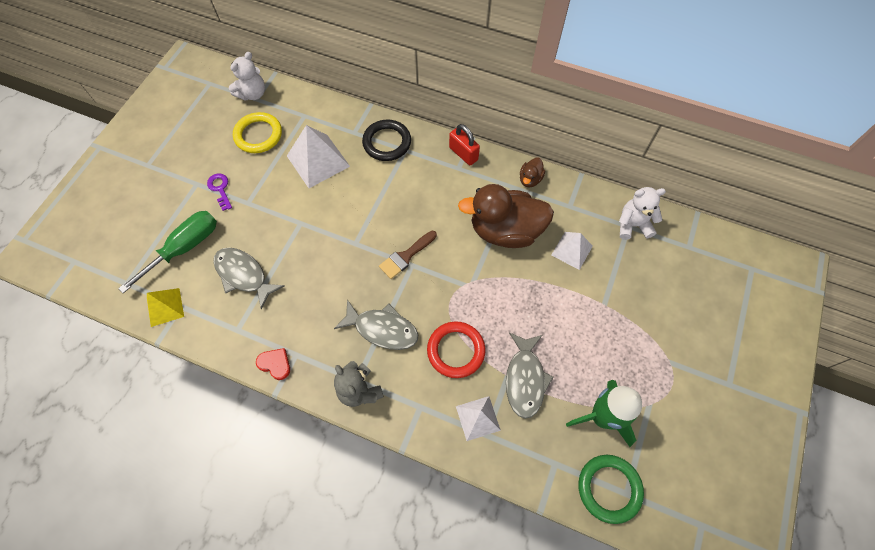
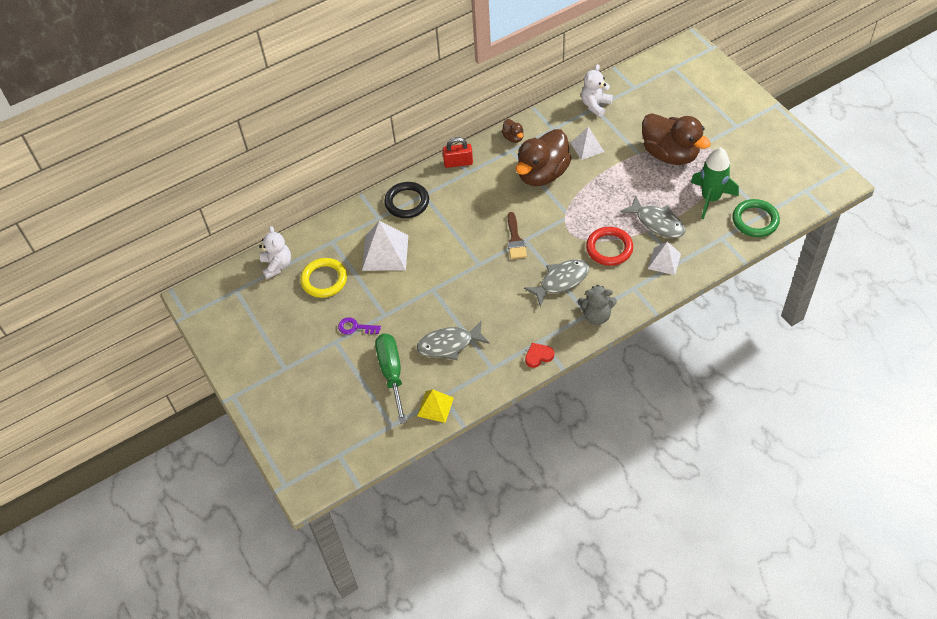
camera: 50 degrees left, 10 degrees down
(629, 336) = (670, 154): none -> brown duck

